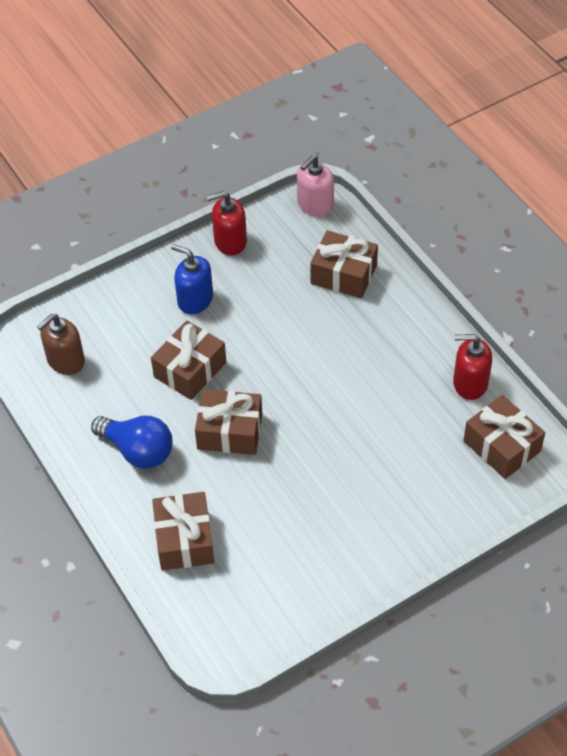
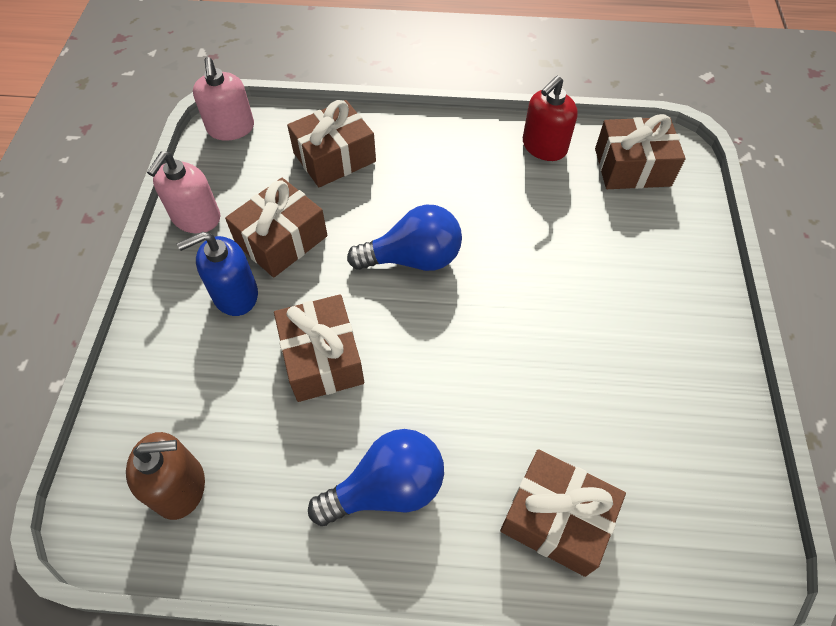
camera: 55 degrees left, 5 degrees up
(65, 361) = (180, 487): brown soap dispenser -> brown soap dispenser turned 90 degrees counterclockwise
(230, 241) = (196, 218): red soap dispenser -> pink soap dispenser
(230, 431) = (439, 372): brown gift -> brown gift (281, 240)
(300, 368) = (413, 258): none -> blue light bulb

